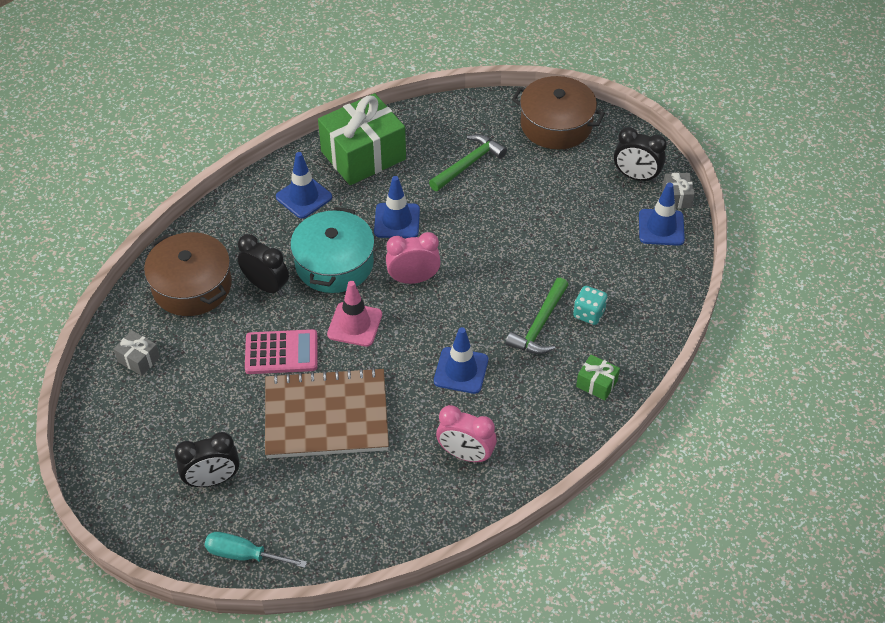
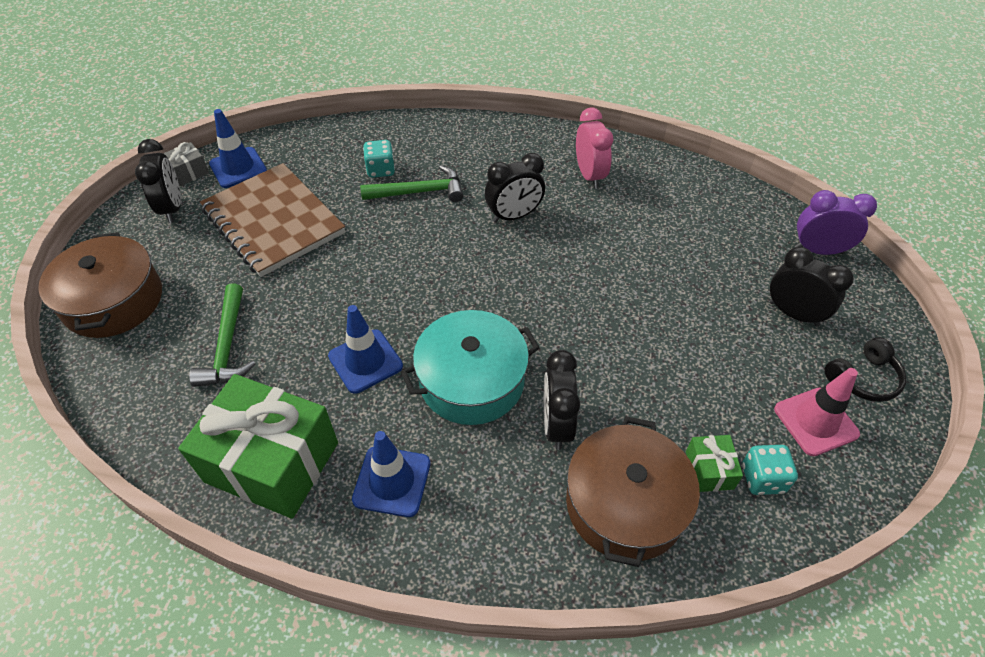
camera: 125 degrees left, 0 degrees up
(132, 473) = (863, 378): none -> black headphones
(139, 359) = (762, 478): grey gift -> turquoise dice
(244, 555) = (818, 250): turquoise screwdriver -> purple clock
(281, 352) = (622, 352): pink calculator -> none
(326, 416) = (649, 275): brown notebook -> brown notebook (273, 221)
(355, 324) = (534, 315): pink traffic cone -> pink traffic cone (815, 421)
(413, 279) = (438, 302): pink clock -> none
(461, 370) = (514, 216): blue traffic cone -> black clock
(468, 164) = (228, 346): green hammer -> green hammer turned 105 degrees counterclockwise
(596, 384) = (451, 138): green gift -> green gift (709, 470)

